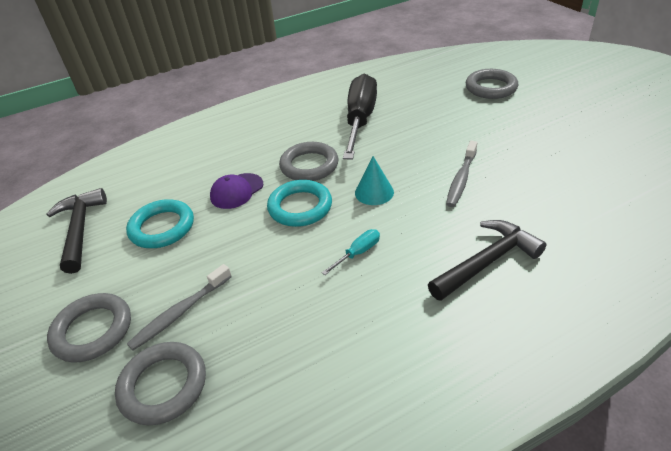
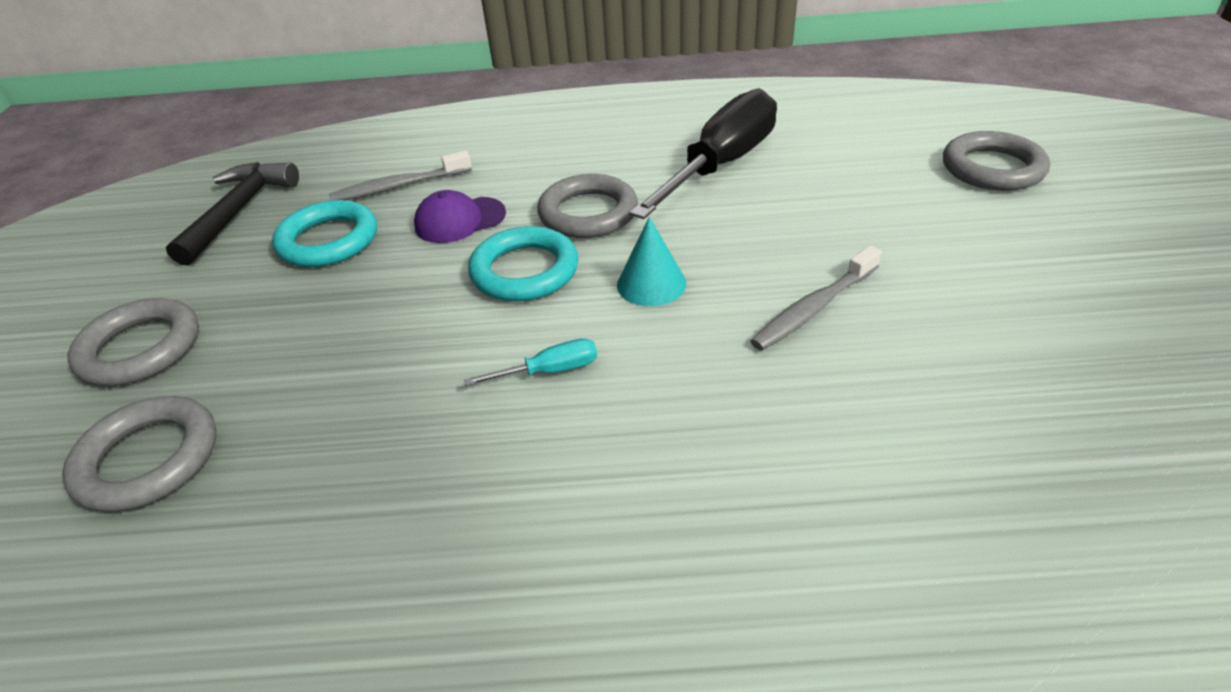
camera: 25 degrees right, 0 degrees up
(180, 312) = (251, 365): grey toothbrush -> grey toothbrush (399, 186)
(486, 262) = (745, 467): black hammer -> none

